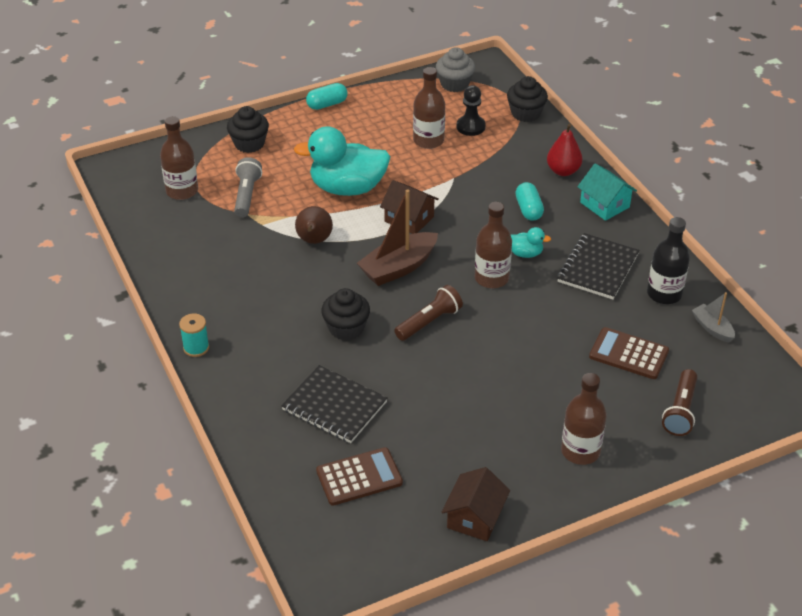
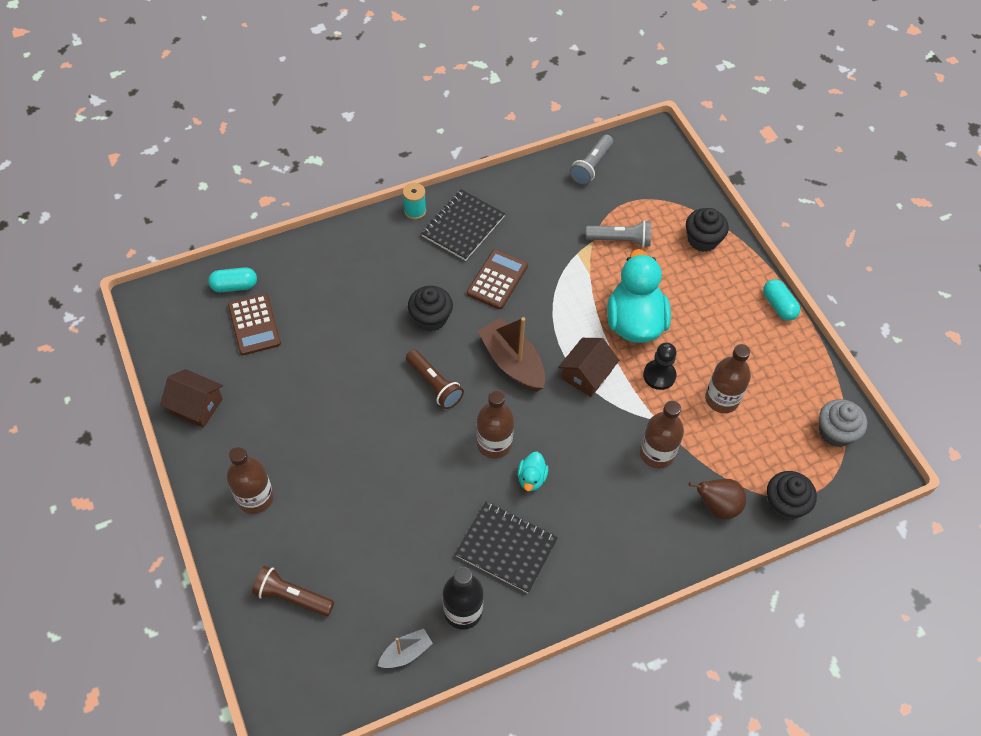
camera: 90 degrees right, 15 degrees up
(144, 213) = (591, 166): none -> grey flashlight
(182, 191) = (625, 191): brown bottle -> brown bottle (657, 453)
(314, 241) = (552, 294): brown pear -> brown pear (717, 506)
(334, 406) = (336, 308): black notebook -> black notebook (463, 226)
(470, 127) = (751, 443): black pawn -> black pawn (659, 375)
(528, 209) = (604, 489): turquoise capsule -> turquoise capsule (234, 286)
(563, 171) = (675, 533): red pear -> none
(604, 205) = (614, 570): turquoise house -> none
(628, 354) = (375, 560): brown calculator -> brown calculator (497, 279)

